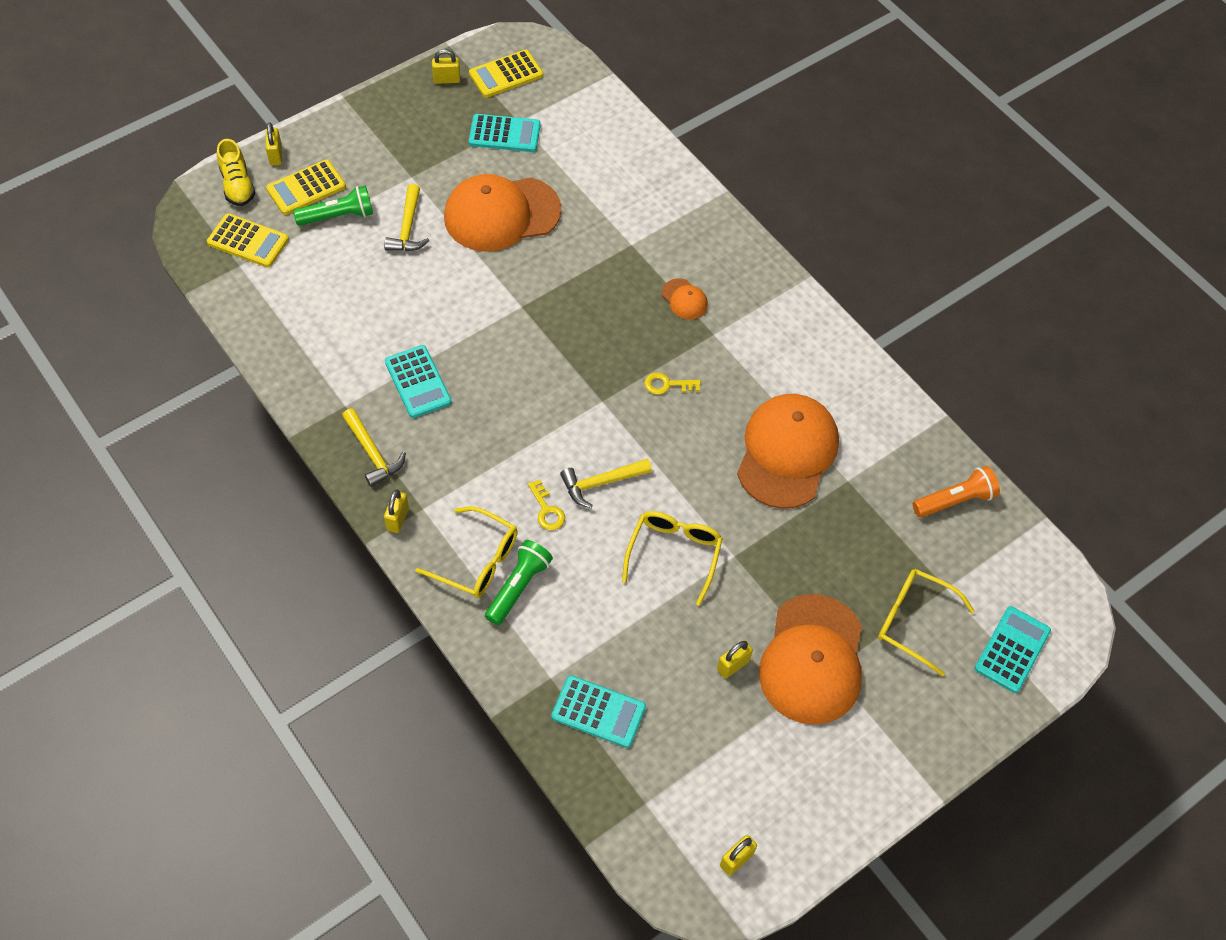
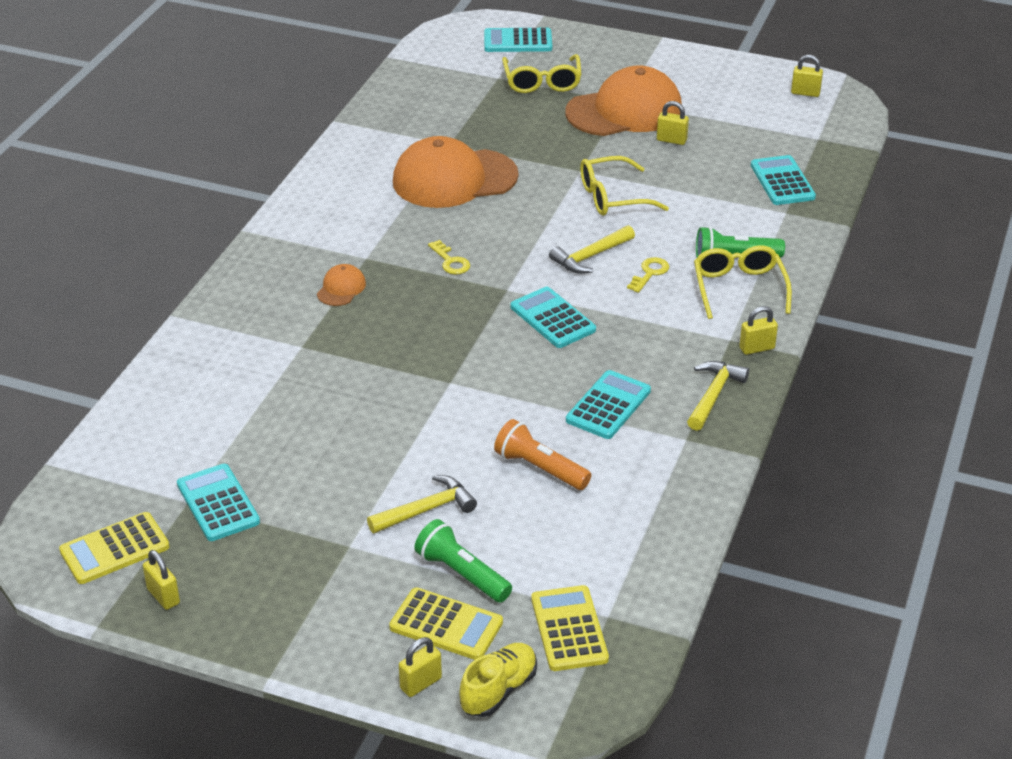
camera: 120 degrees left, 20 degrees down
(501, 214) = (342, 450): orange cap -> none
(506, 74) = (114, 549): yellow calculator -> yellow calculator turned 120 degrees clockwise
(542, 408) = (553, 318): none -> turquoise calculator
(601, 483) = (590, 256): yellow hammer -> yellow hammer turned 105 degrees clockwise
(955, 500) = (414, 95): orange flashlight -> orange flashlight (540, 468)

